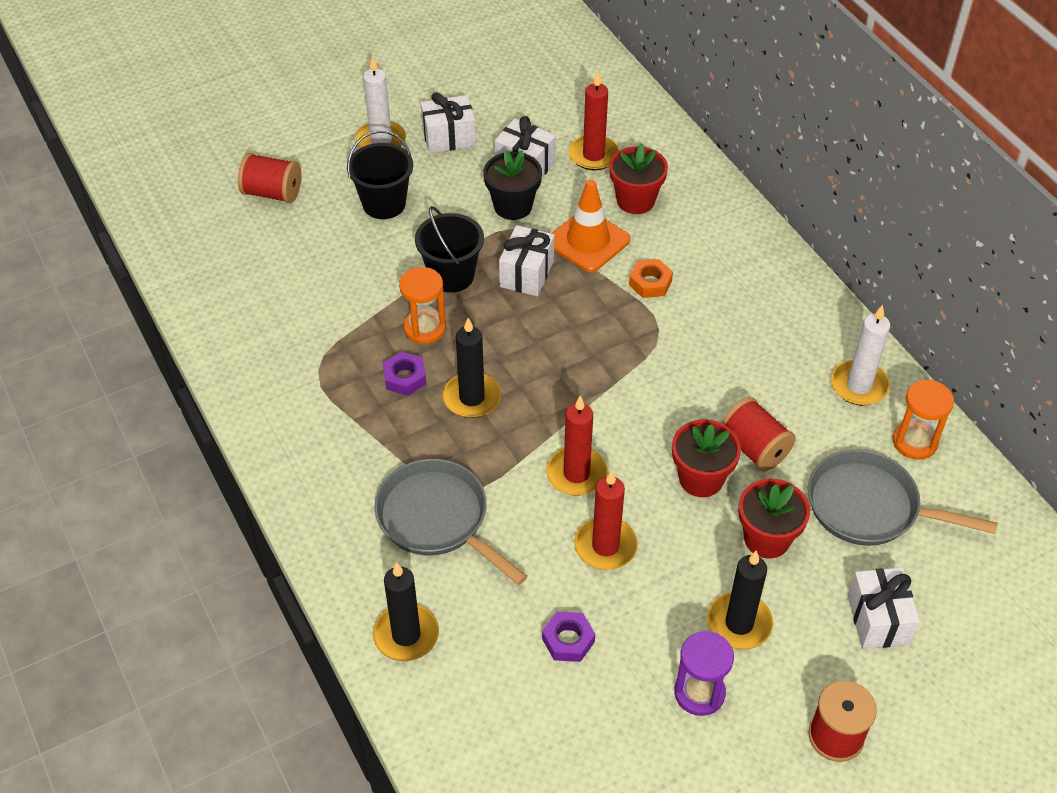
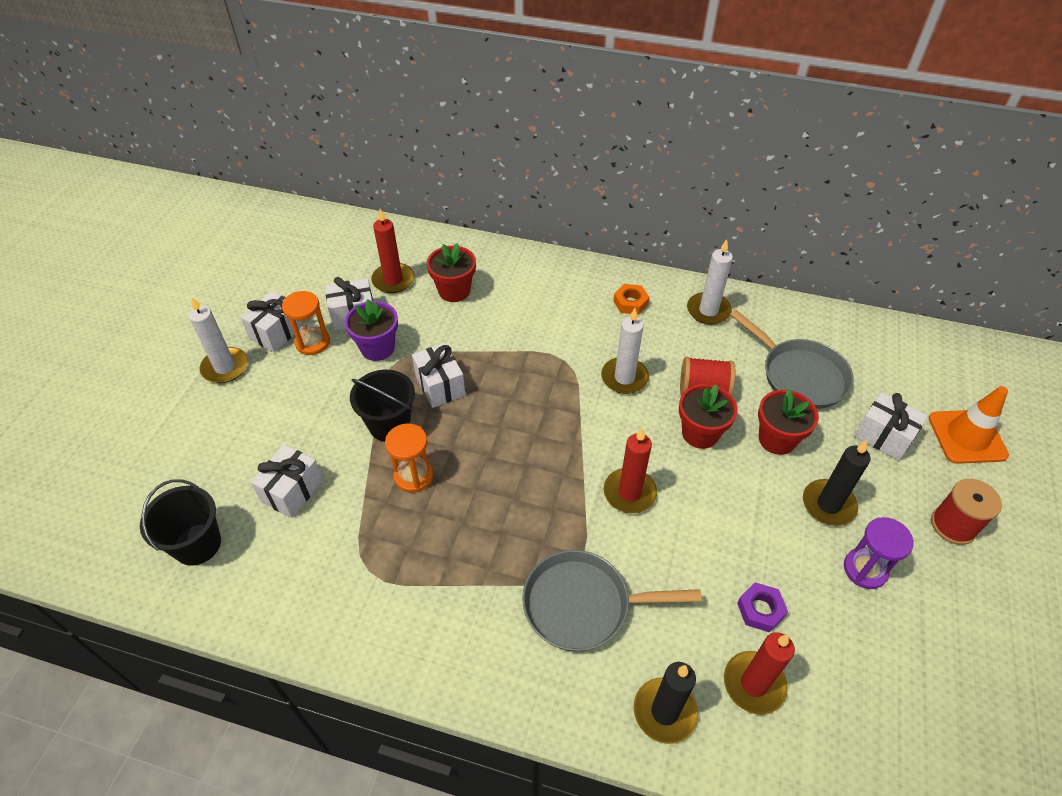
camera: 45 degrees left, 0 degrees up
(272, 193) = (175, 465): red spool -> none
(328, 272) = (292, 491): none -> white gift
(384, 204) = (279, 410): black bucket -> black bucket (197, 544)
(405, 378) = (441, 522): purple nut -> none
(472, 398) = (503, 498): black candle -> none
(513, 206) = (377, 348): black flower pot -> purple flower pot
(588, 241) = (454, 336): orange traffic cone -> orange traffic cone (967, 437)
(605, 546) = (703, 525): red candle -> red candle (754, 684)
(650, 283) = (524, 335): orange nut -> orange nut (630, 303)
(694, 383) = (624, 378): none -> white candle
(870, 507) = (799, 375): grey pan -> grey pan turned 105 degrees counterclockwise
(914, 442) = (772, 320): orange hourglass -> orange hourglass (313, 342)

